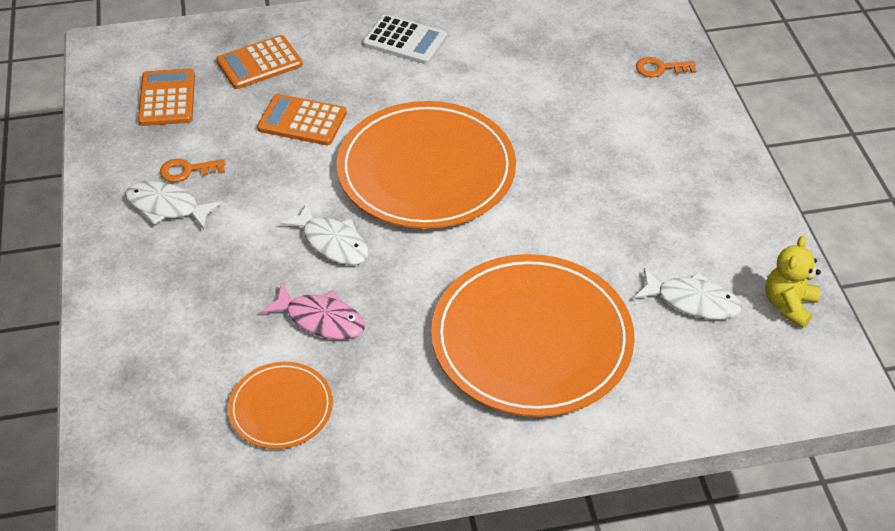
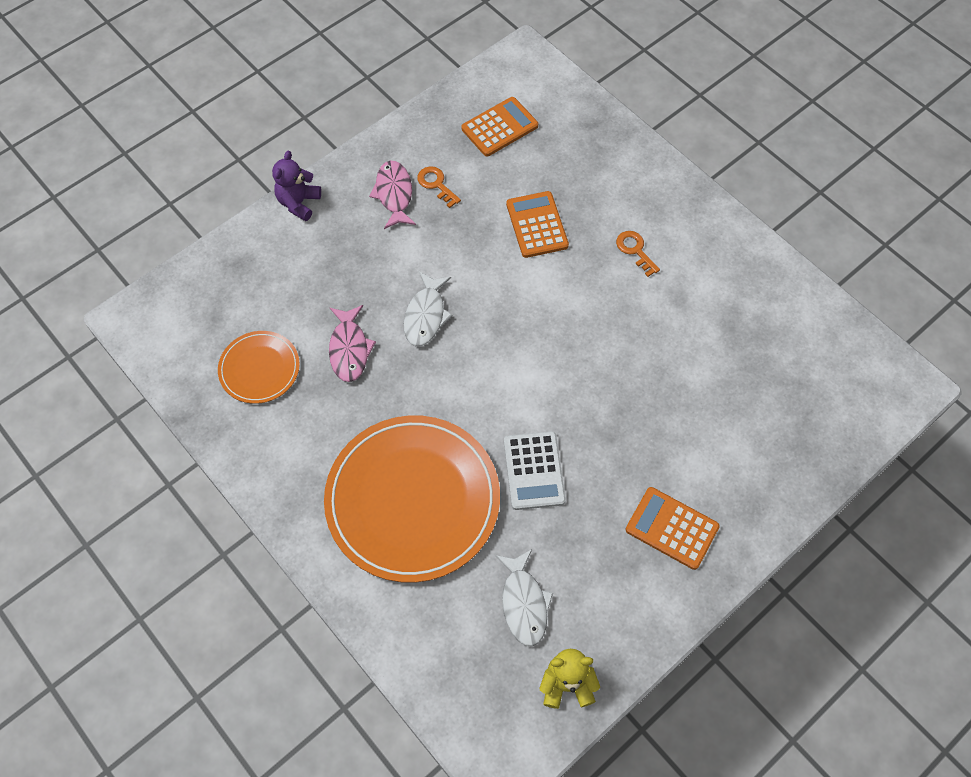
camera: 60 degrees right, 15 degrees up
(101, 288) = (299, 203): none -> purple teddy bear
(167, 207) = (394, 194): white fish -> pink fish
(259, 63) = (579, 161): orange calculator -> orange calculator (672, 528)
(405, 40) = (680, 242): white calculator -> white calculator (534, 471)
(426, 170) = (541, 337): orange plate -> none
(660, 68) = (795, 455): orange key -> orange key (635, 250)

